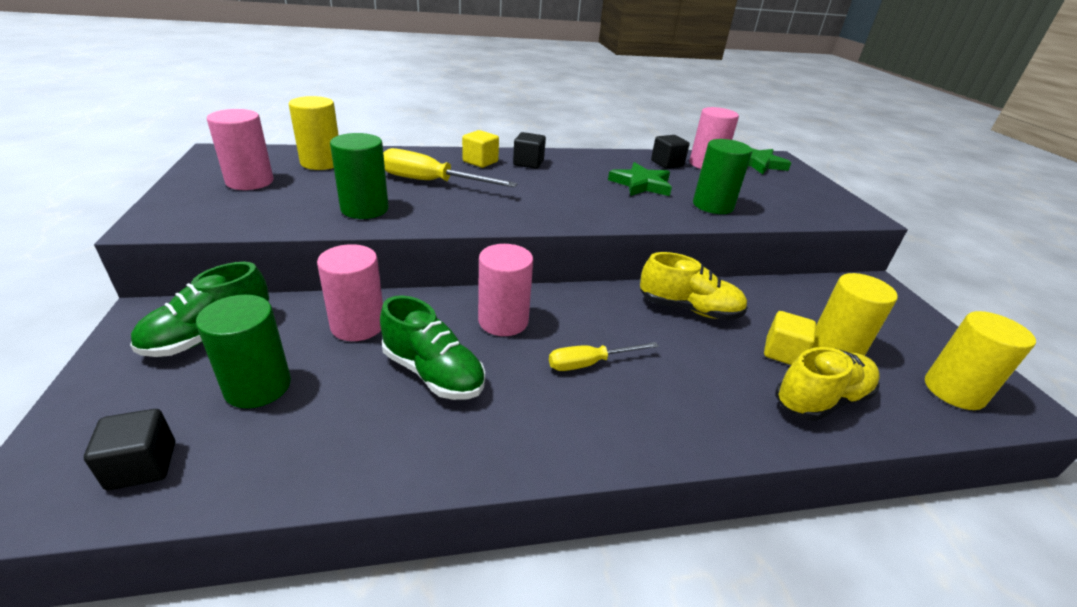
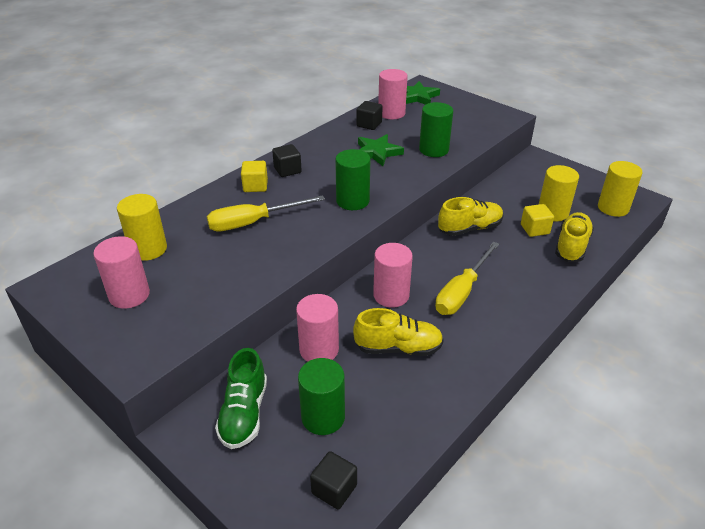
camera: 35 degrees left, 5 degrees up
(364, 209) = (248, 269): green cylinder -> green cylinder (352, 201)
(433, 373) = (398, 348): green shoe -> yellow shoe
(590, 363) = (462, 292): yellow screwdriver -> yellow screwdriver, size x1.60

